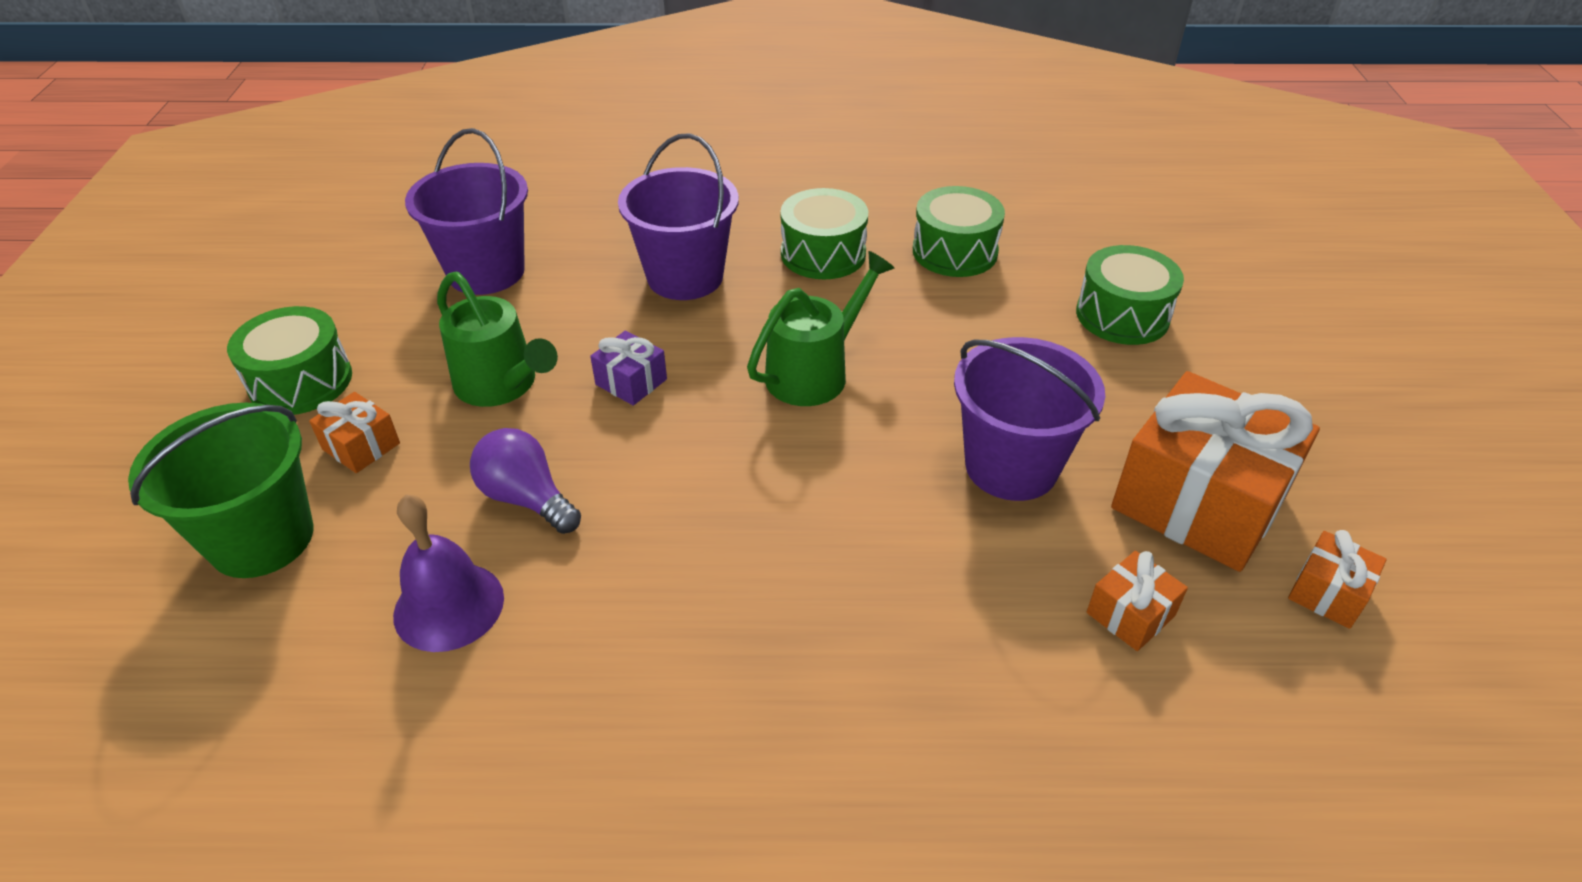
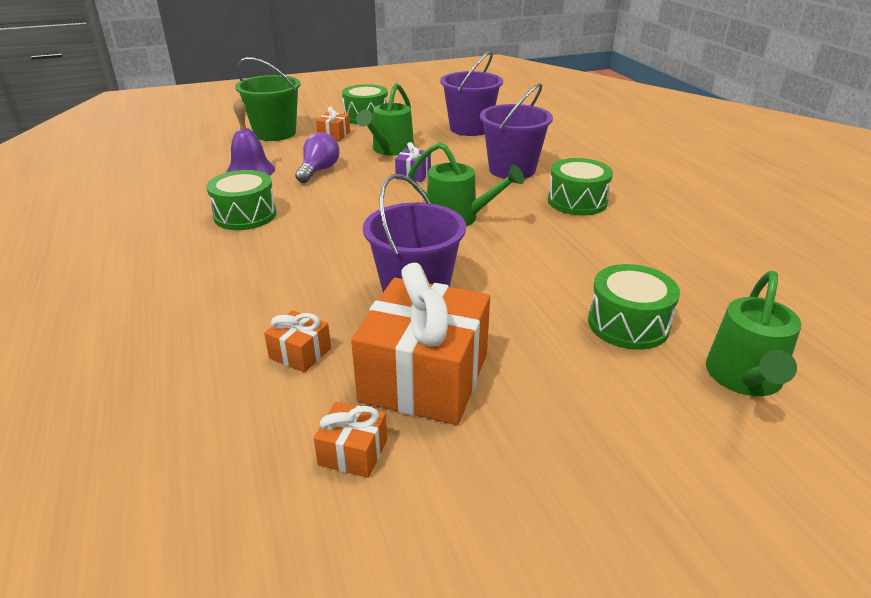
camera: 70 degrees right, 10 degrees down
(954, 251) = (632, 244): green drum -> green drum (245, 215)
(1225, 280) = (744, 379): none -> green watering can

